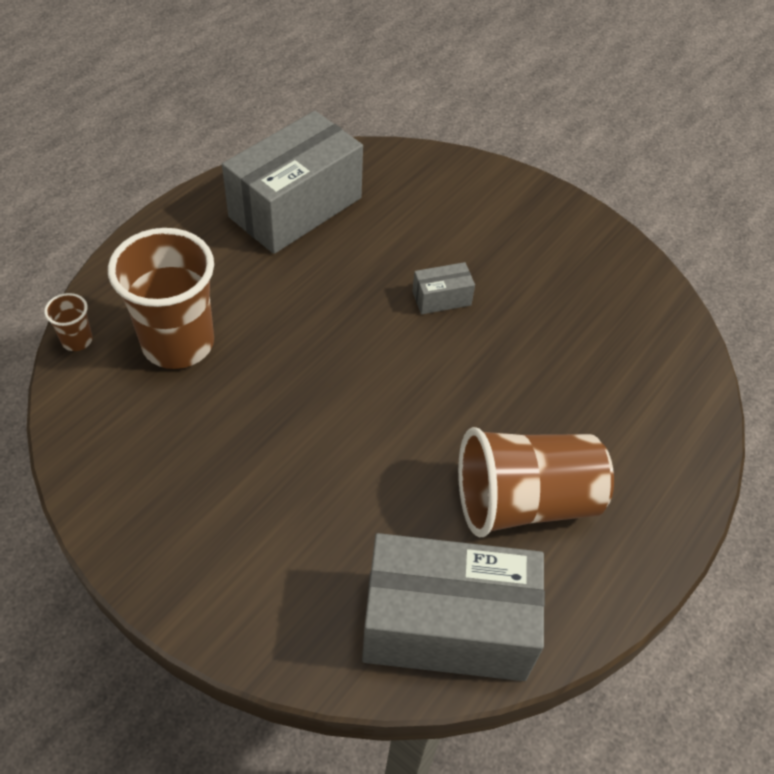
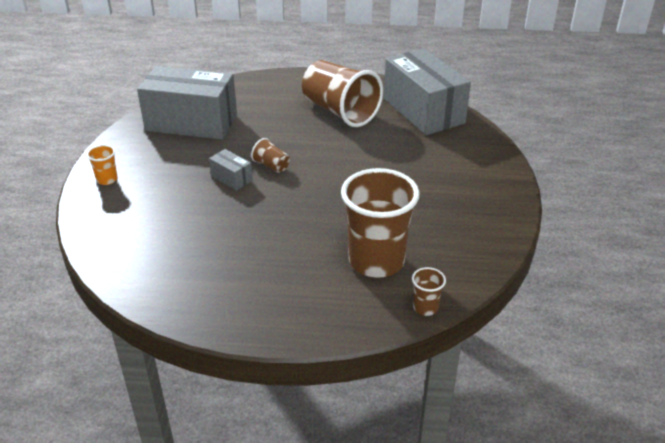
camera: 120 degrees left, 15 degrees down
(296, 207) = (200, 273): grey box -> grey box (191, 123)
(439, 347) = (271, 166): none -> brown cup
(522, 200) = (107, 179): none -> orange cup

